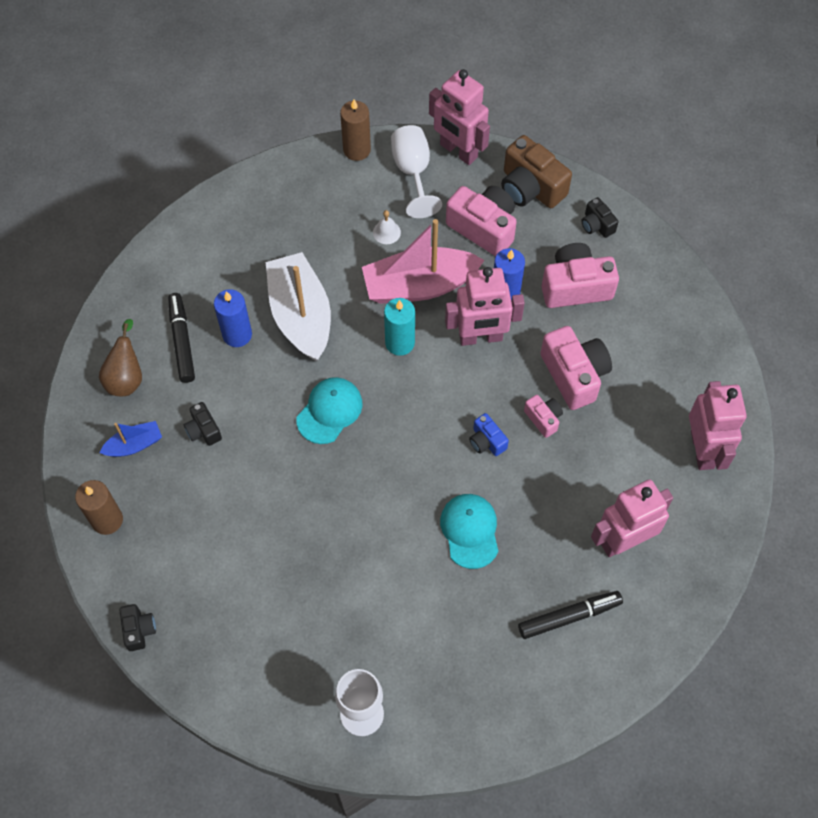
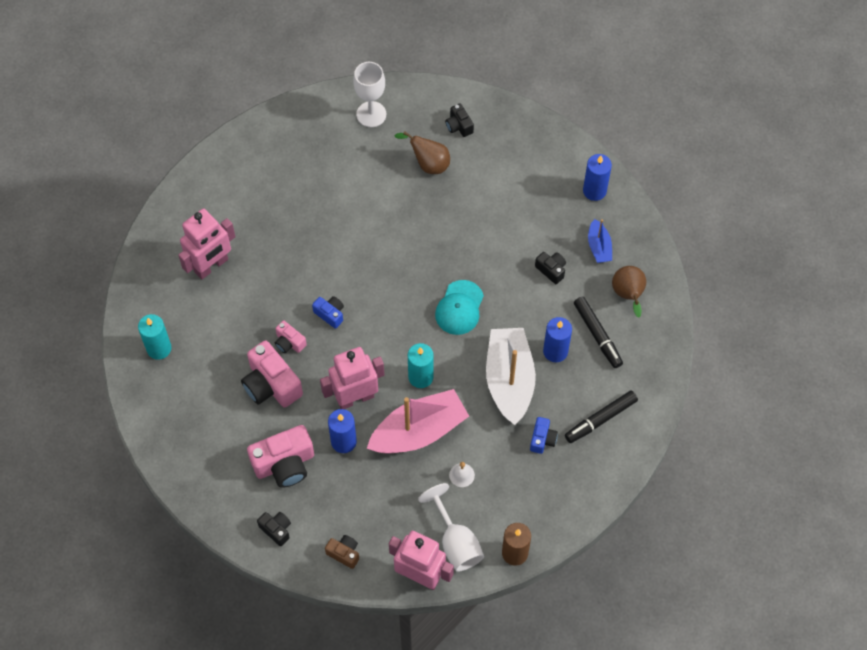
camera: 165 degrees right, 0 degrees up
(107, 520) = (594, 190): brown candle -> blue candle
(134, 445) = (599, 247): blue boat -> blue boat turned 60 degrees counterclockwise
(139, 630) = (540, 128): black camera -> black camera (459, 126)
(288, 247) = (542, 439): none -> blue camera
(301, 315) = (509, 380): white boat -> white boat turned 150 degrees counterclockwise
(306, 614) = (428, 164): none -> brown pear
(470, 531) = (327, 246): turquoise cap -> none
(483, 228) = (377, 501): pink camera -> none
(530, 188) = (344, 553): brown camera -> brown camera, size x0.52
(569, 616) = (242, 205): black marker -> black marker (600, 419)
(702, 449) = (159, 348): pink robot -> turquoise candle

